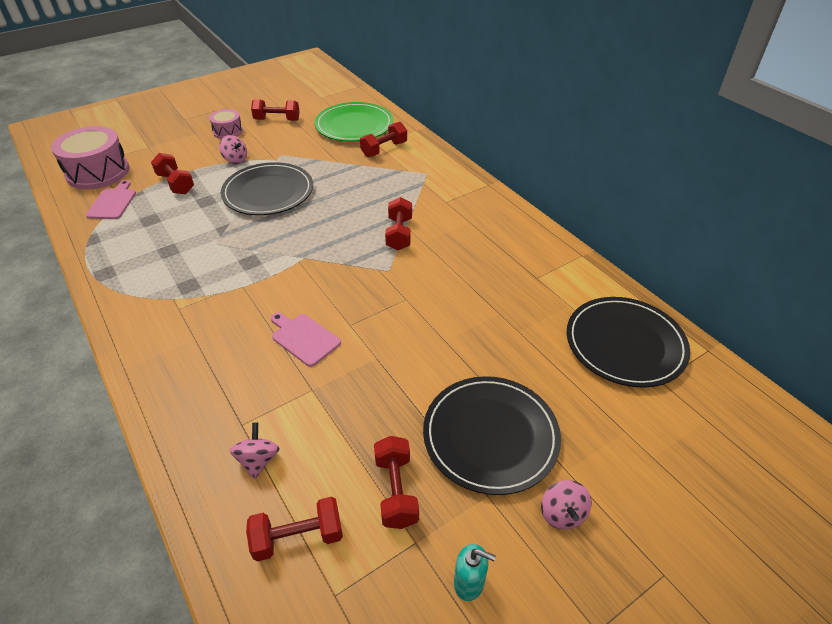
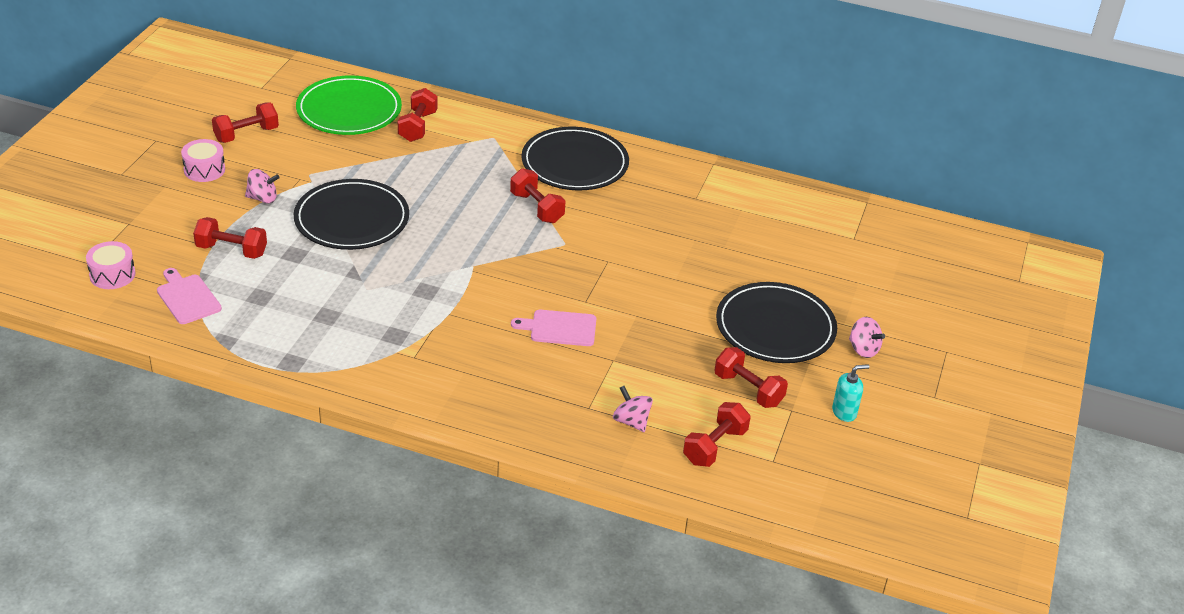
camera: 40 degrees left, 5 degrees down
(98, 172) = (112, 275): pink drum -> pink drum, size x0.53
(625, 344) = (808, 222): black plate -> black plate (575, 163)

